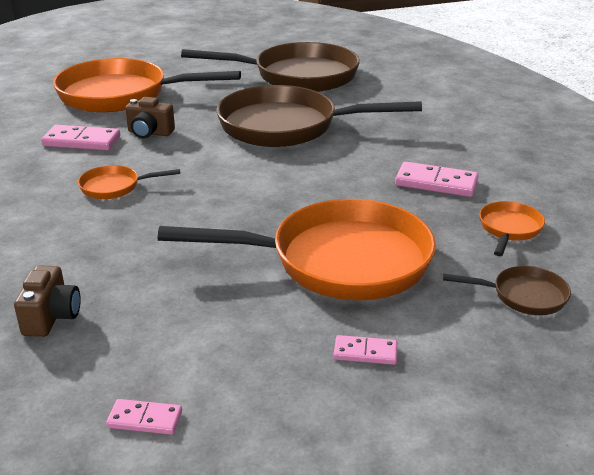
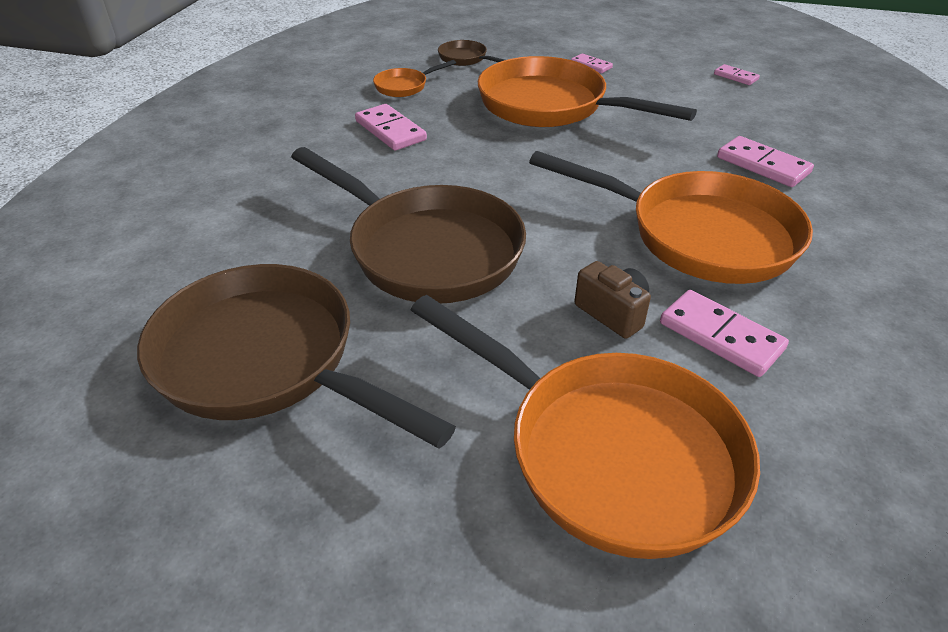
camera: 145 degrees left, 10 degrees up
(51, 317) = (786, 136): brown camera -> none
(74, 267) = (763, 165): none -> pink domino
(115, 187) = (699, 235): orange pan -> orange pan, size x2.31

